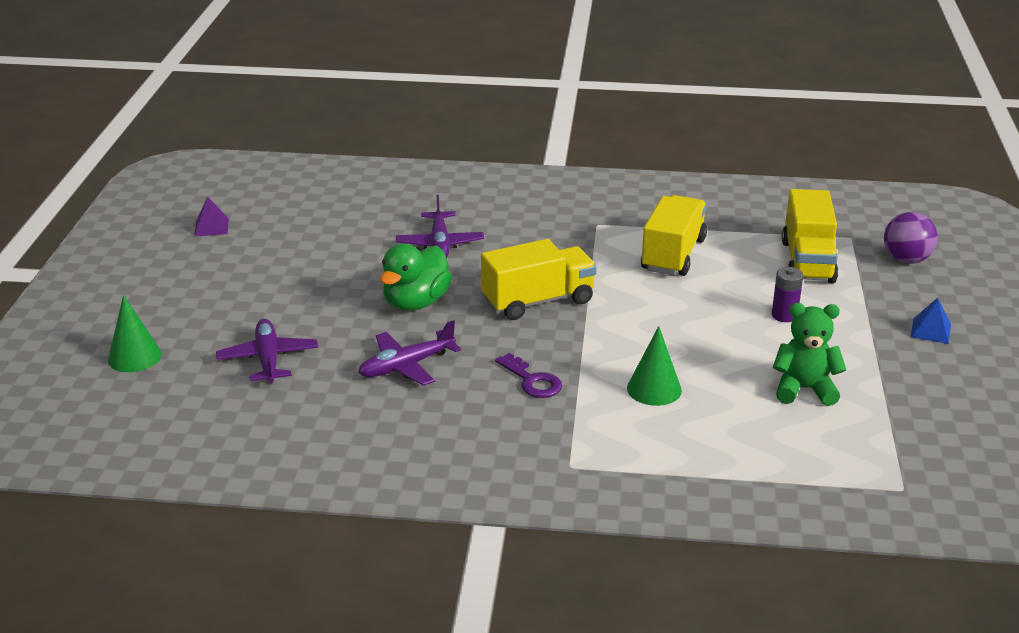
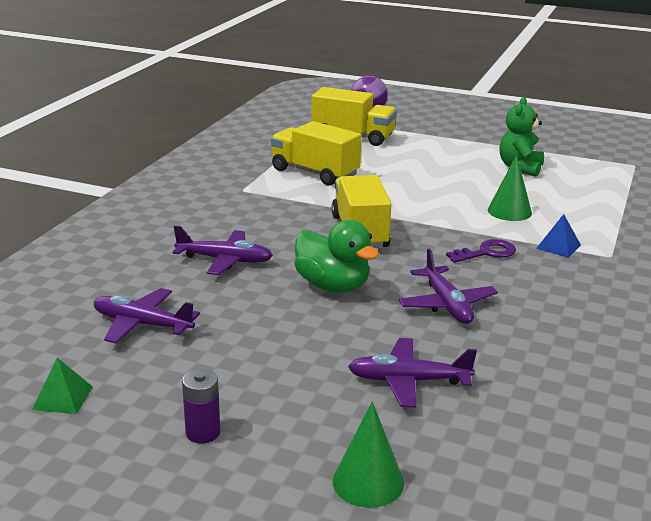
camera: 75 degrees left, 5 degrees down
(211, 227) = (63, 398): purple pyramid -> green pyramid
(316, 232) = (142, 324): none -> purple plane
(784, 315) = (423, 156): purple battery -> purple battery (203, 433)
(930, 330) = (459, 124): blue pyramid -> blue pyramid (558, 246)

